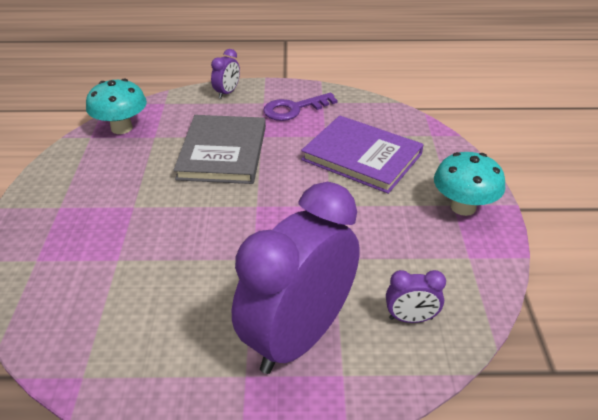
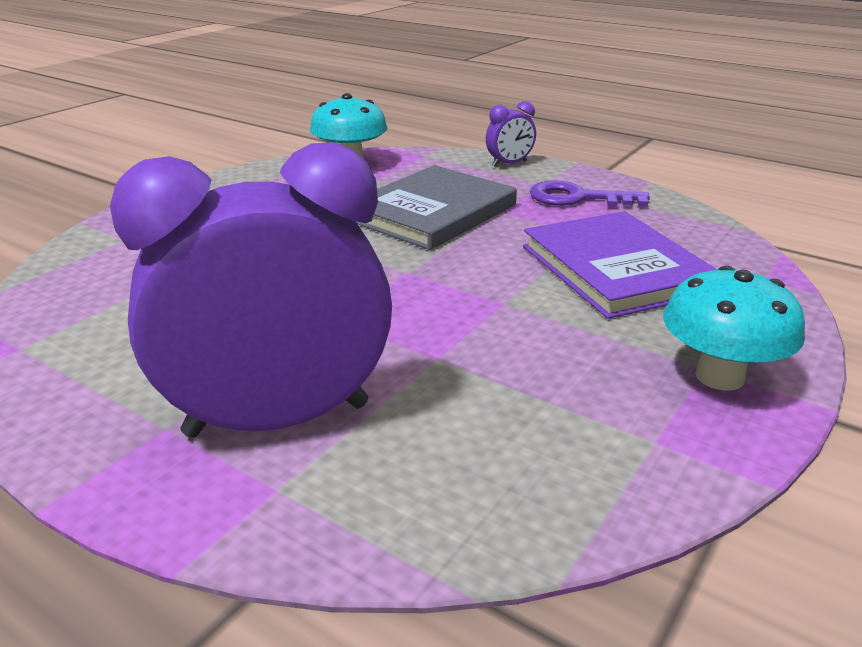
camera: 35 degrees right, 10 degrees down
(410, 318) = (459, 472): purple clock -> none

